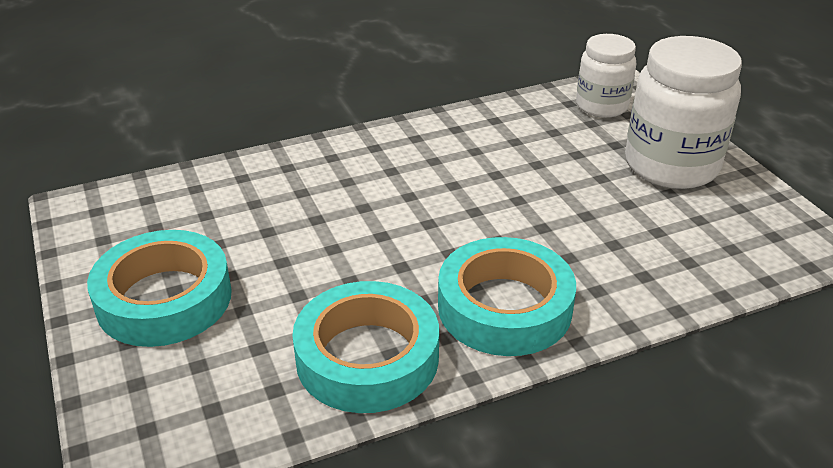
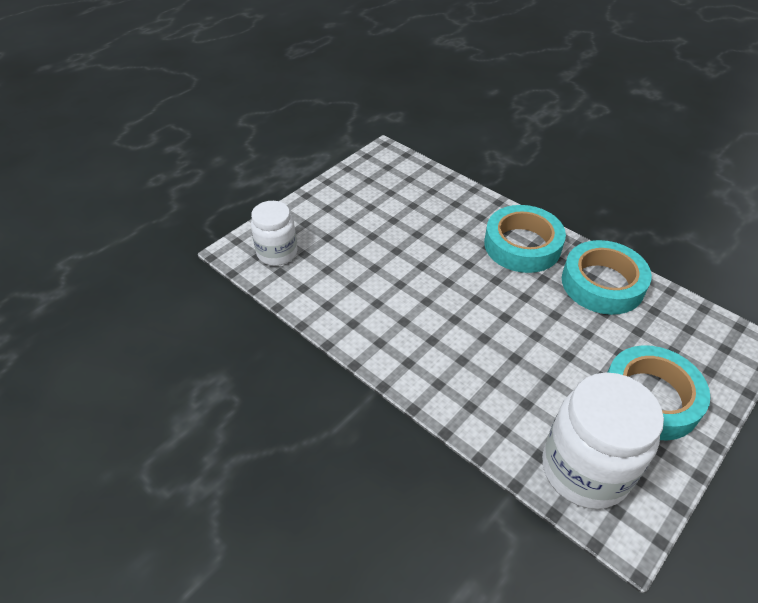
camera: 115 degrees left, 10 degrees up
(671, 166) = (340, 209): white jar -> white jar (585, 469)

